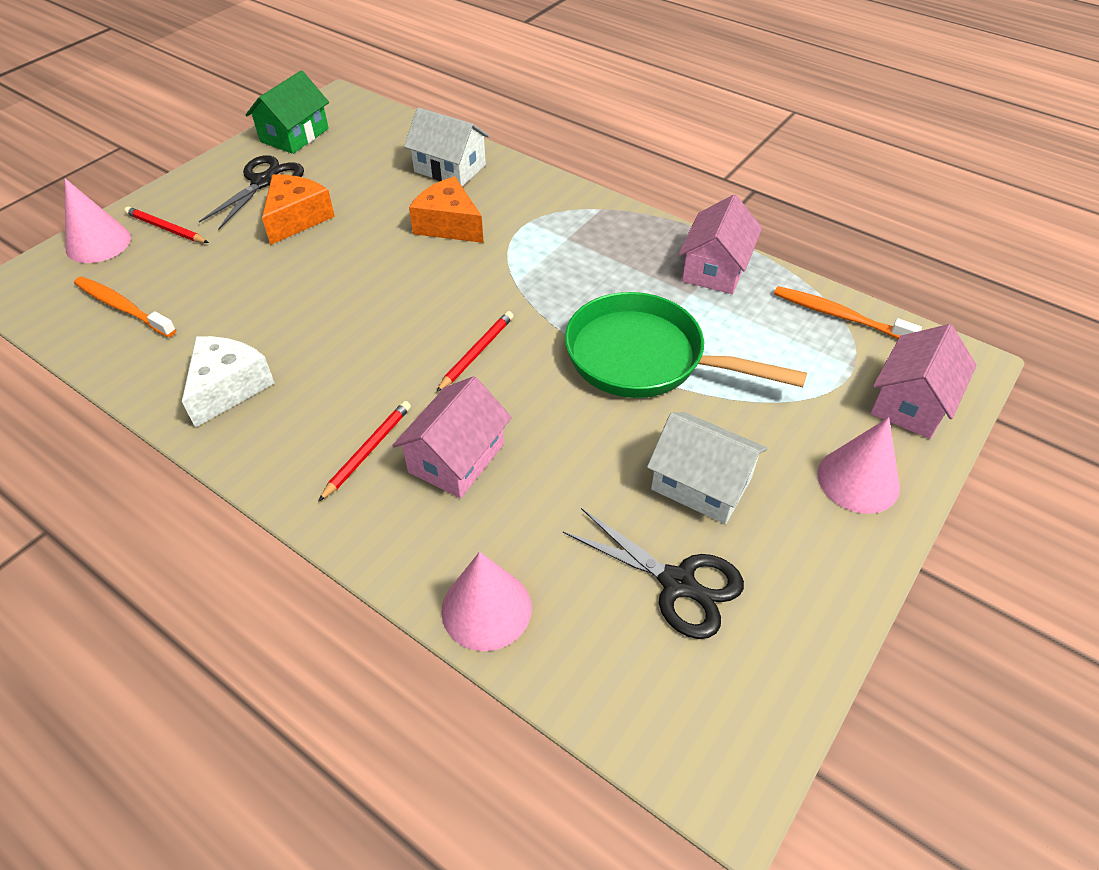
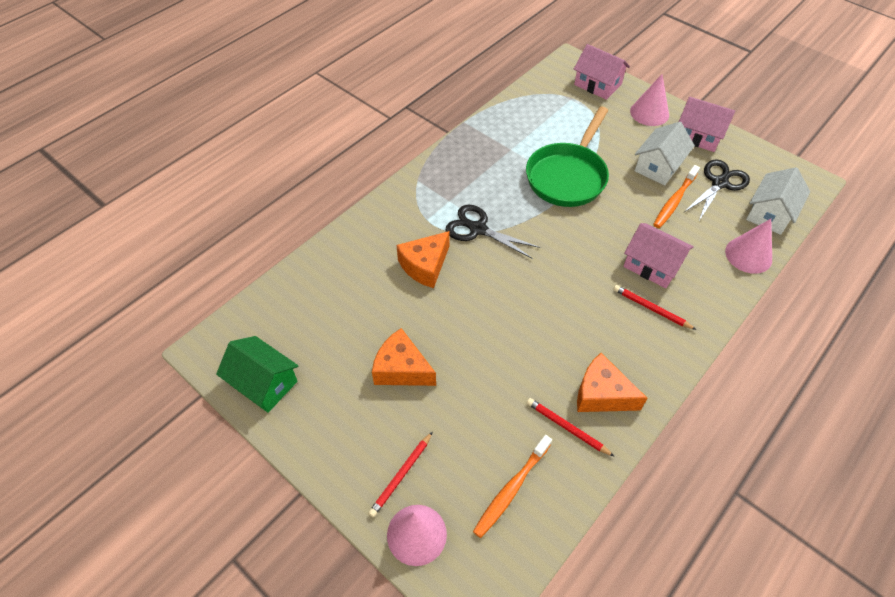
camera: 85 degrees left, 5 degrees up
(228, 388) = (601, 394): white cheese -> orange cheese
(263, 182) = (340, 401): black scissors -> black scissors (478, 229)
(450, 168) = (348, 264): white house -> white house (770, 213)
(477, 352) = (564, 253): red pencil -> red pencil (567, 427)
(715, 268) = (488, 135): pink house -> pink house (698, 136)
(839, 316) = (533, 94): orange toothbrush -> orange toothbrush (674, 201)

